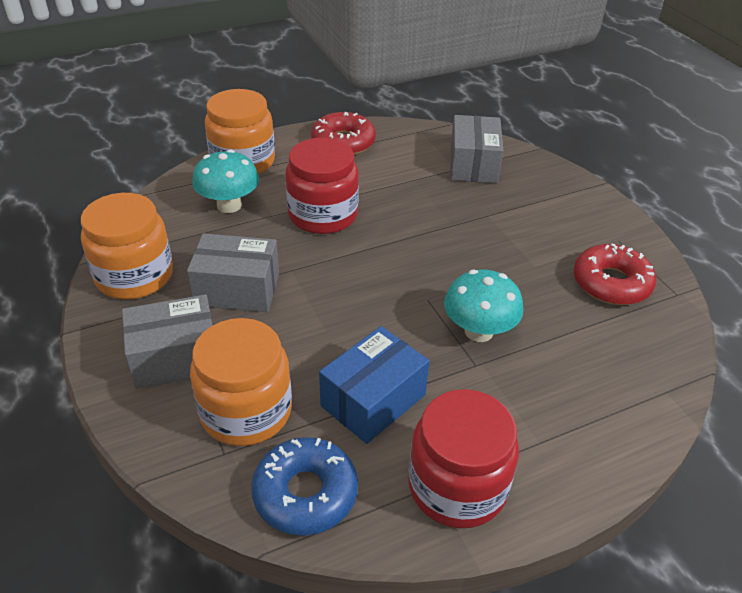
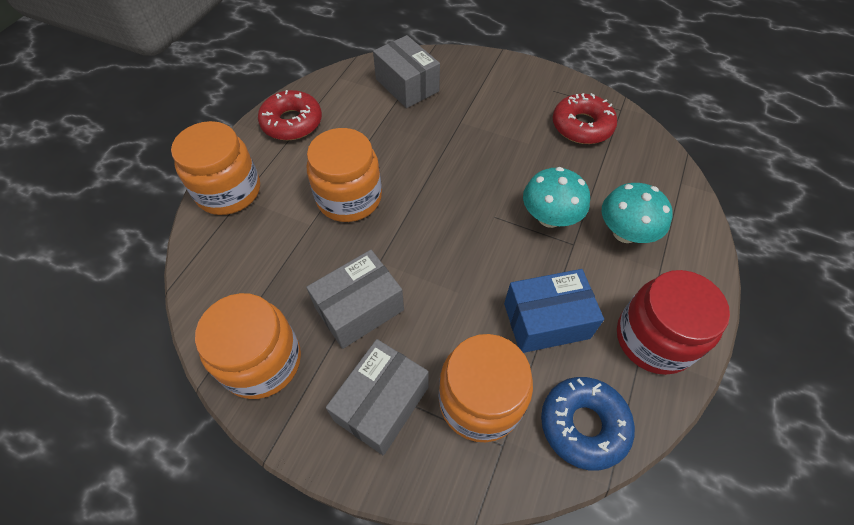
camera: 40 degrees left, 15 degrees up
(229, 205) = (265, 240): turquoise mushroom -> turquoise mushroom (625, 233)
(323, 215) = (349, 198): red jar -> orange jar
(373, 400) = (546, 320): blue box -> blue box turned 75 degrees clockwise

